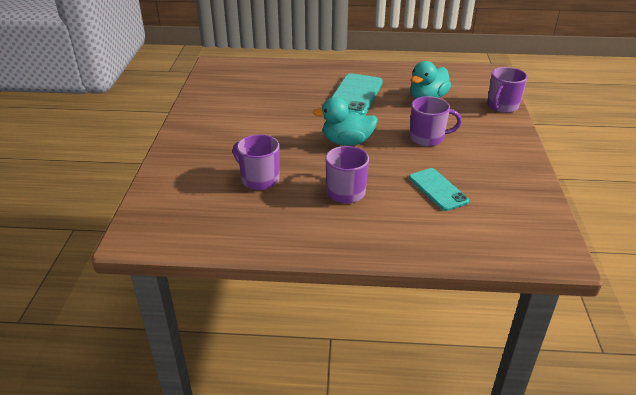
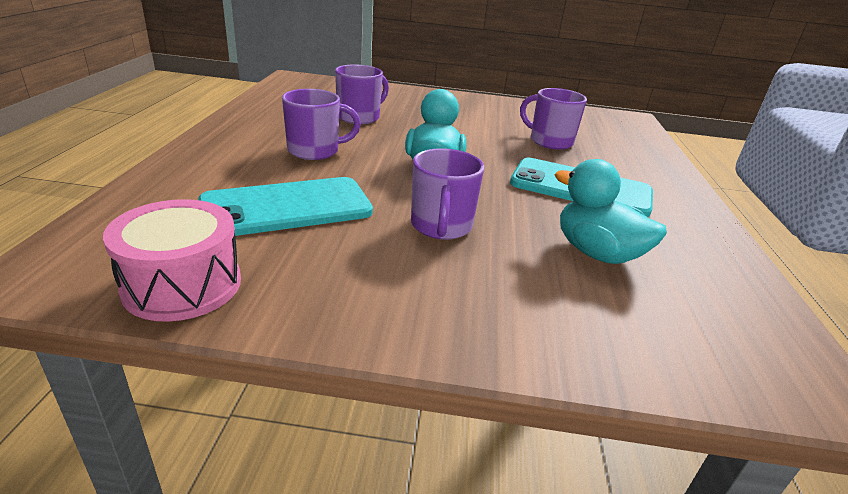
camera: 90 degrees right, 5 degrees down
(437, 189) = (287, 207): turquoise phone -> turquoise phone, size x1.57
(502, 106) = (597, 355): purple mug -> purple mug (550, 141)
(531, 206) = (182, 284): none -> pink drum

